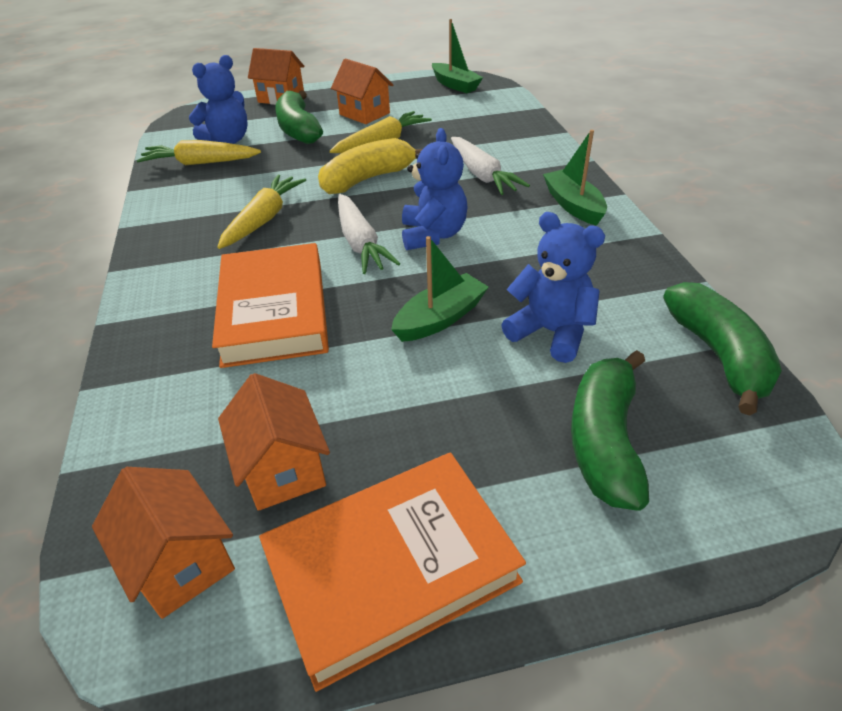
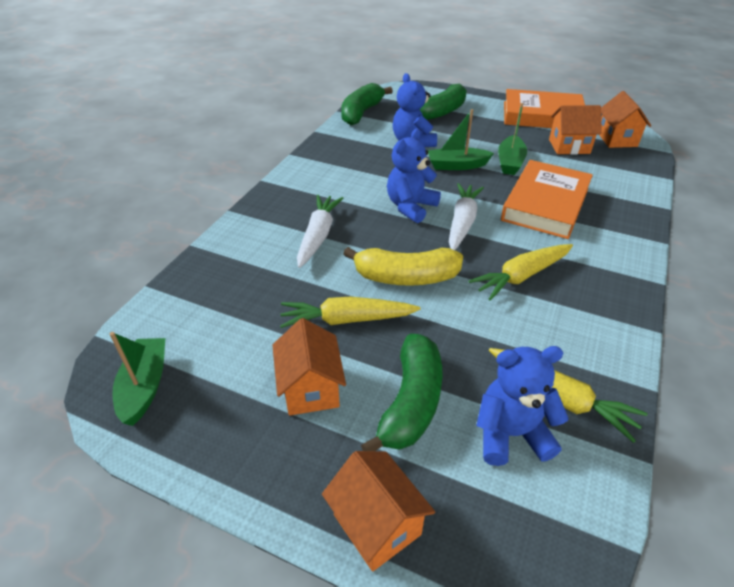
camera: 145 degrees left, 0 degrees up
(283, 469) = (569, 146): orange house -> orange house turned 75 degrees clockwise
(573, 205) = (302, 186): green boat -> green boat (510, 162)

